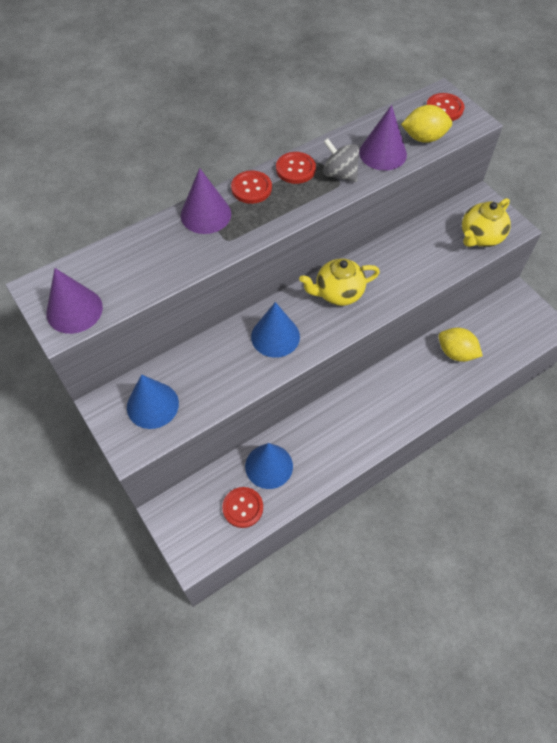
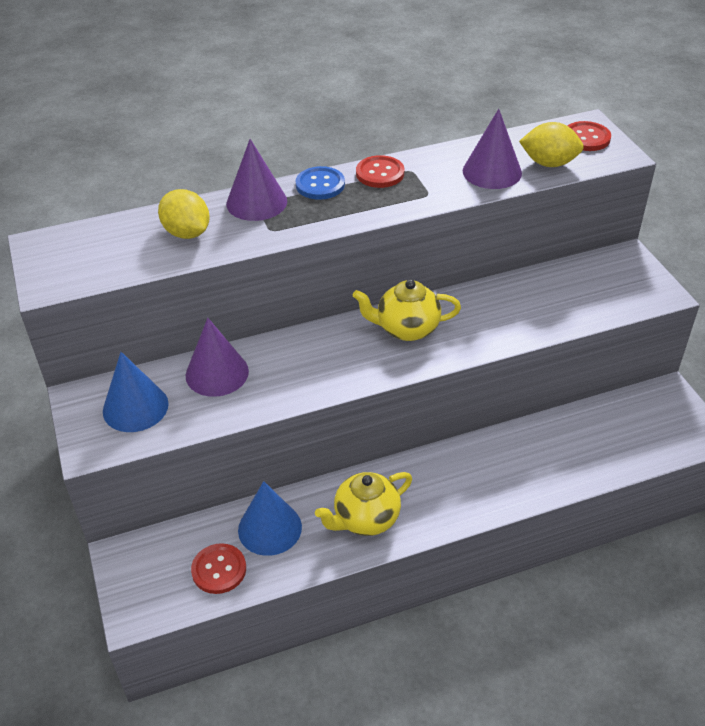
camera: 15 degrees right, 15 degrees down
(74, 310) = (69, 270): purple cone -> purple cone (217, 373)
(251, 188) = (320, 185): red button -> blue button
(275, 336) = (311, 361): blue cone -> none
(339, 174) = (431, 185): grey spinning top -> none
(456, 353) = (562, 444): yellow lemon -> yellow lemon (187, 233)
(480, 237) = (613, 297): yellow teapot -> yellow teapot (365, 519)

